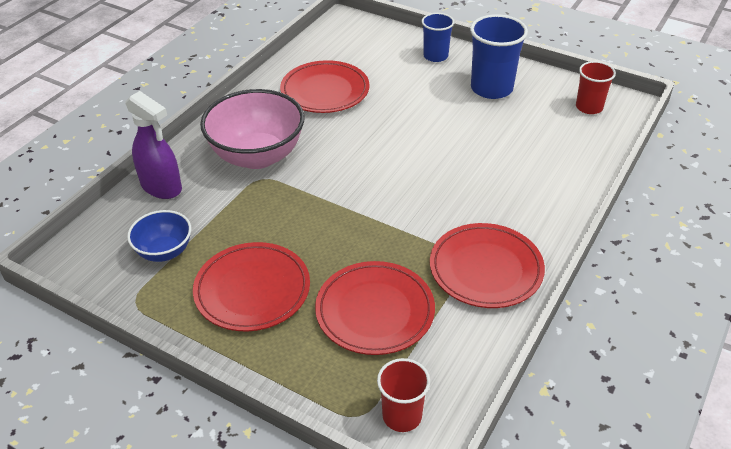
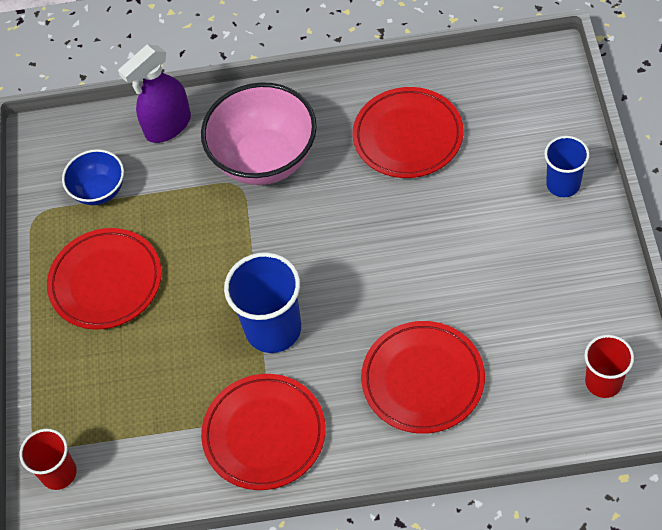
camera: 60 degrees right, 15 degrees up
(162, 187) = (167, 126): purple spray bottle -> purple spray bottle turned 45 degrees clockwise
(375, 311) = (149, 383): red plate -> red plate (423, 380)
(491, 88) = (551, 272): blue cup -> blue cup (273, 329)

